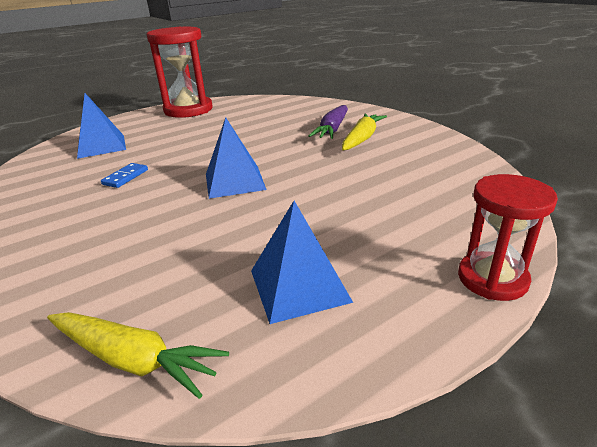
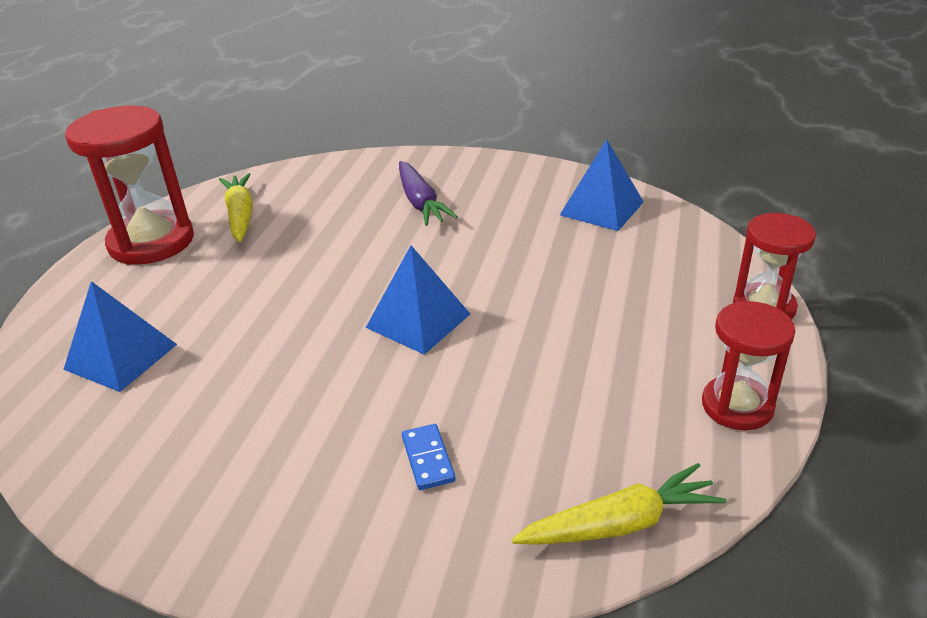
camera: 40 degrees left, 5 degrees up
(125, 177) = (262, 380): blue domino -> blue domino (428, 459)
(299, 285) = (647, 390): blue pyramid -> blue pyramid (601, 208)
(350, 337) = (737, 406): none -> red hourglass
(362, 138) = (474, 204): yellow carrot -> yellow carrot (240, 215)

